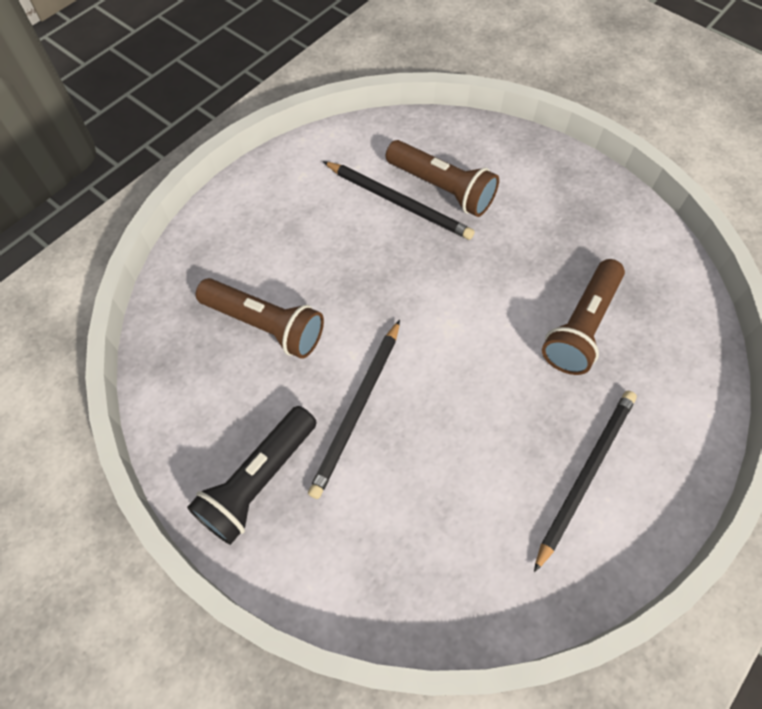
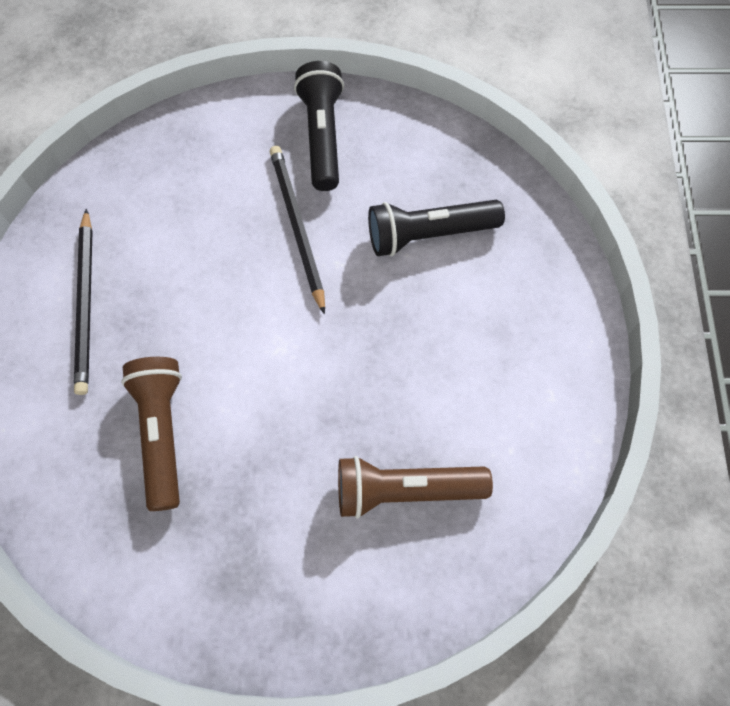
camera: 140 degrees right, 5 degrees up
(265, 325) = (429, 234): brown flashlight -> black flashlight
(399, 202) = (431, 438): black pencil -> none

